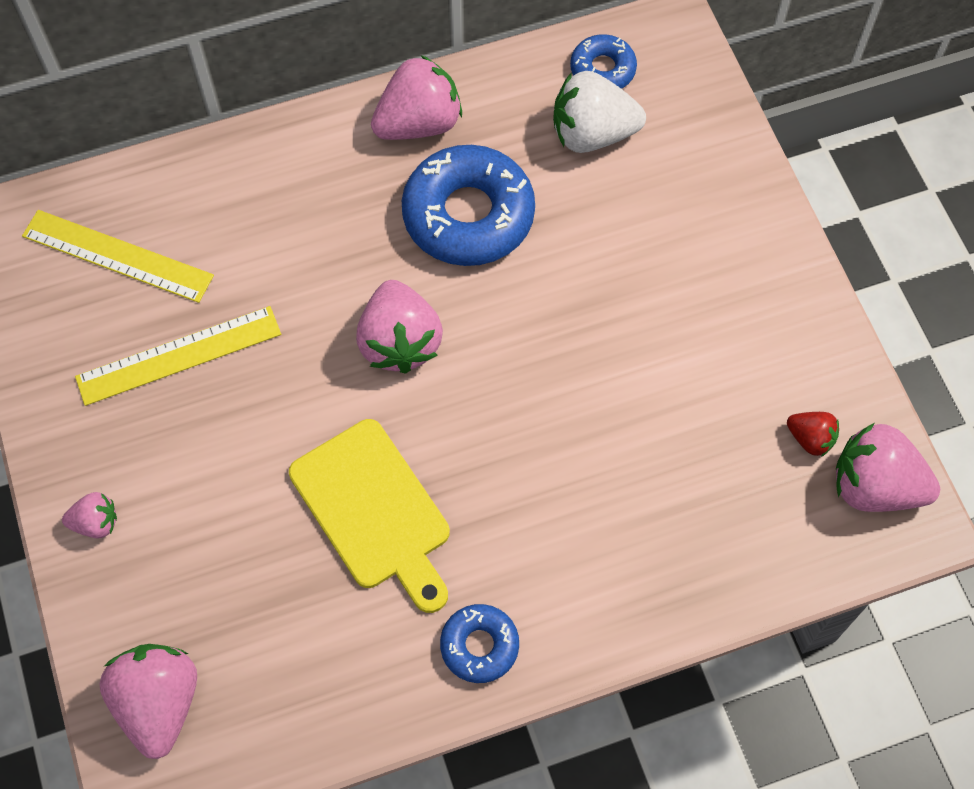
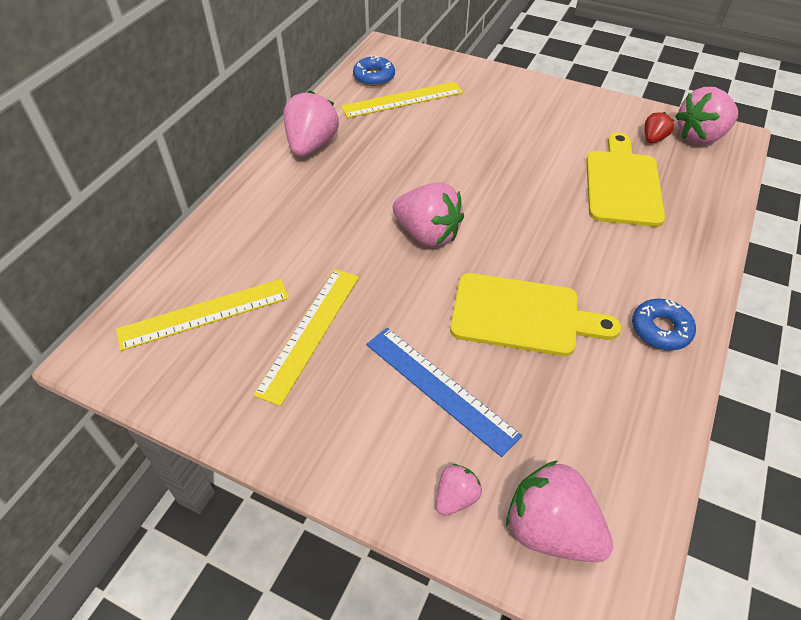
camera: 45 degrees left, 15 degrees down
(96, 523) = (372, 464): pink strawberry -> pink strawberry (456, 497)
(220, 510) = (440, 388): none -> blue ruler
(468, 215) = (388, 163): blue donut -> none
(592, 134) = (402, 100): white strawberry -> yellow ruler
(682, 463) = (622, 184): none -> yellow cutting board
(810, 439) = (653, 139): red strawberry -> red strawberry turned 45 degrees counterclockwise

